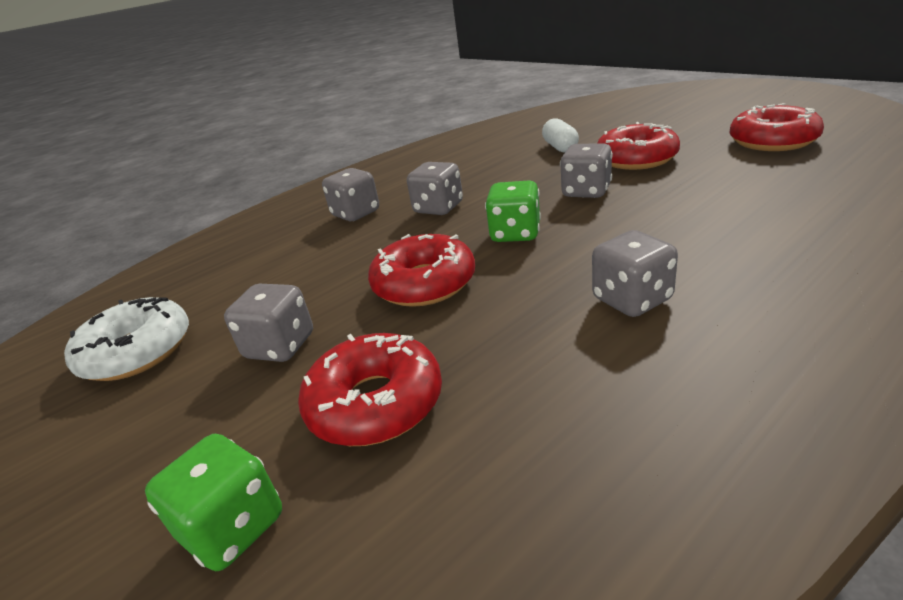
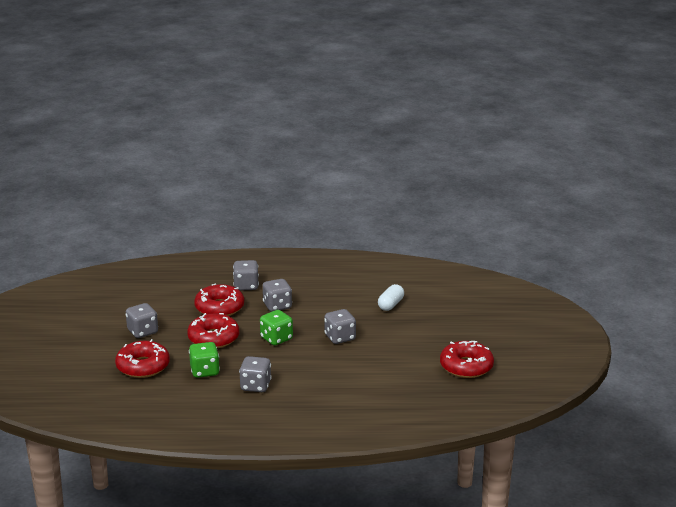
camera: 35 degrees right, 5 degrees down
(137, 351) = (103, 305): white donut -> none
(233, 527) = (78, 373): green dice -> green dice (204, 371)
(636, 159) = (397, 335): red donut -> red donut (219, 308)

